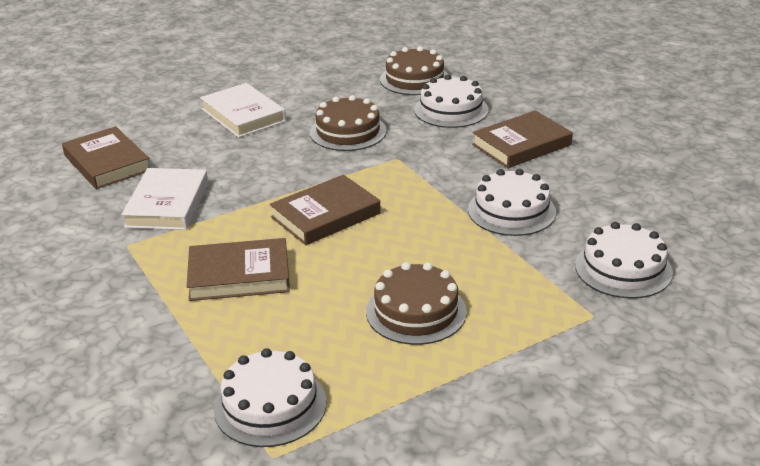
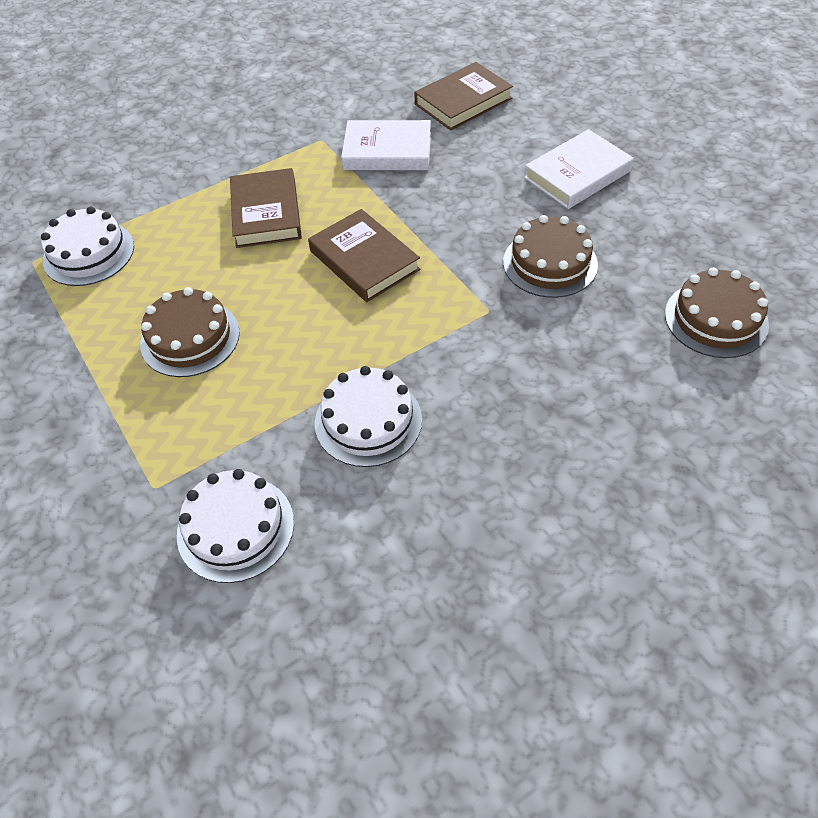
camera: 90 degrees right, 20 degrees up
(451, 110) = (628, 360): white cake -> none
(521, 145) = (536, 438): brown book -> none

